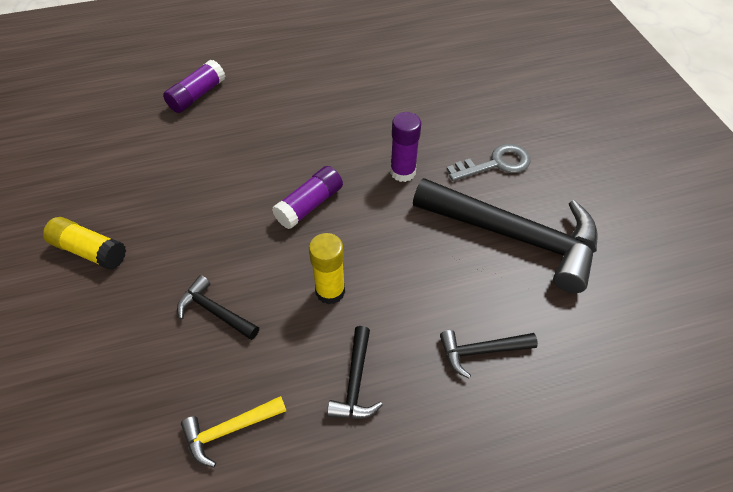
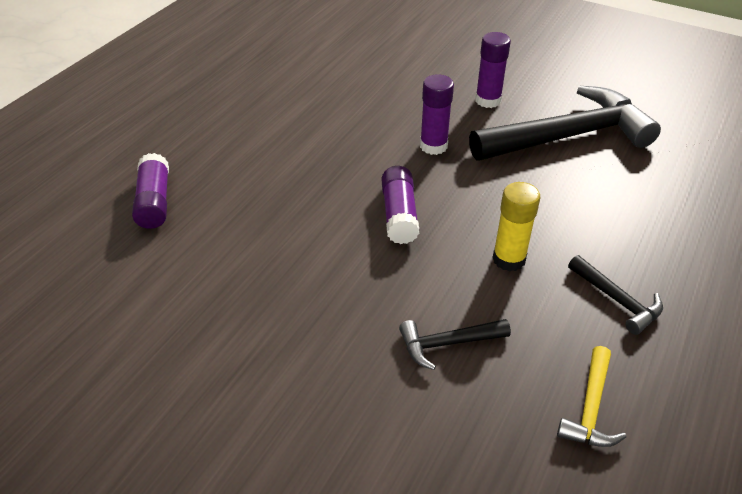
camera: 45 degrees left, 10 degrees down
(90, 251) = (253, 396): yellow glue stick -> none
(480, 351) = (654, 218): black hammer -> none
(496, 164) = (488, 100): grey key -> purple glue stick

